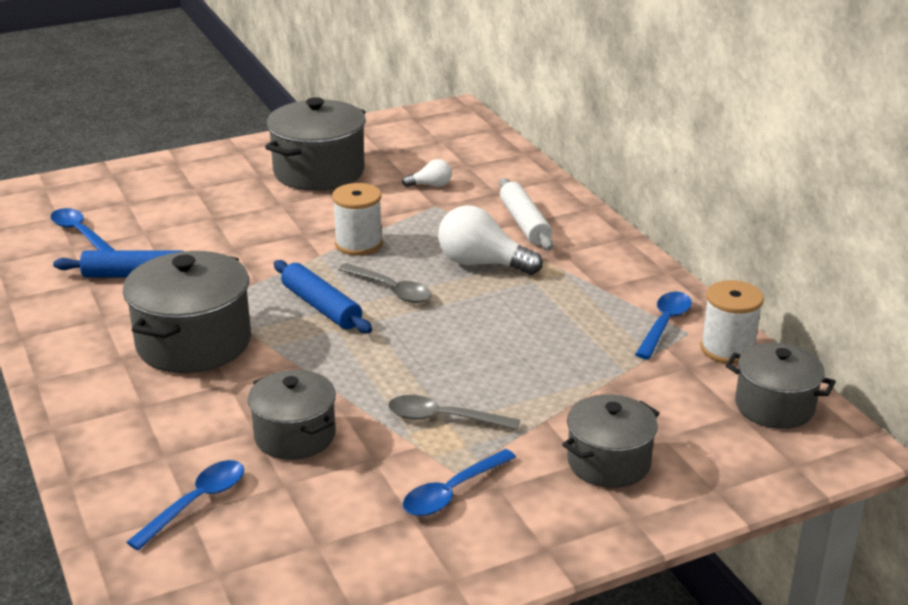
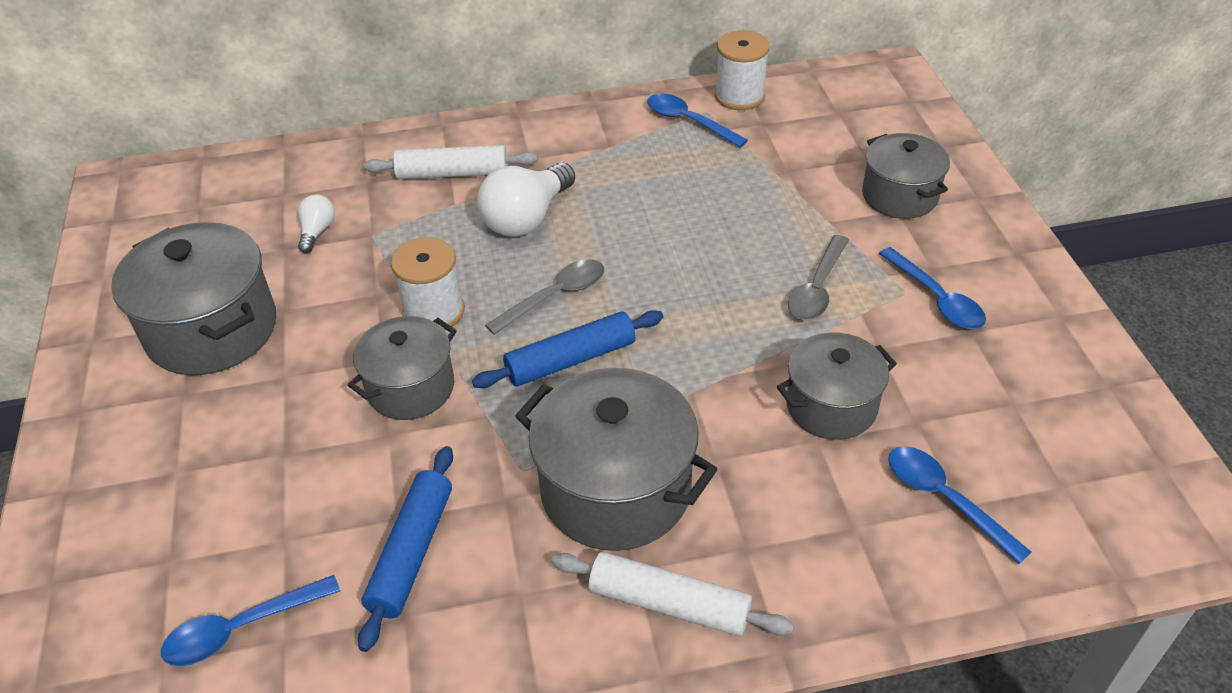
camera: 75 degrees left, 15 degrees up
(93, 377) = (669, 603): none -> white rolling pin
(774, 406) = (831, 92): grey pot -> grey pot (411, 387)

